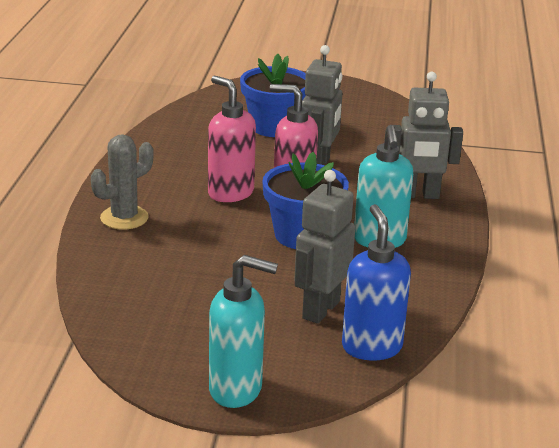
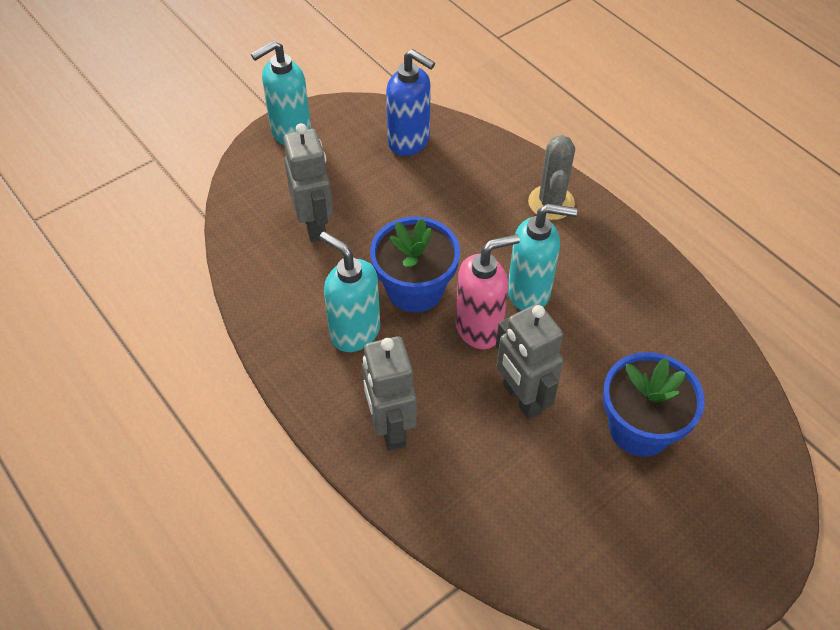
camera: 135 degrees right, 25 degrees up
(230, 193) = (529, 292): pink soap dispenser -> turquoise soap dispenser
(371, 347) = (249, 220): blue soap dispenser -> blue soap dispenser (409, 142)
(418, 195) = (390, 428): grey robot -> grey robot turned 60 degrees counterclockwise

